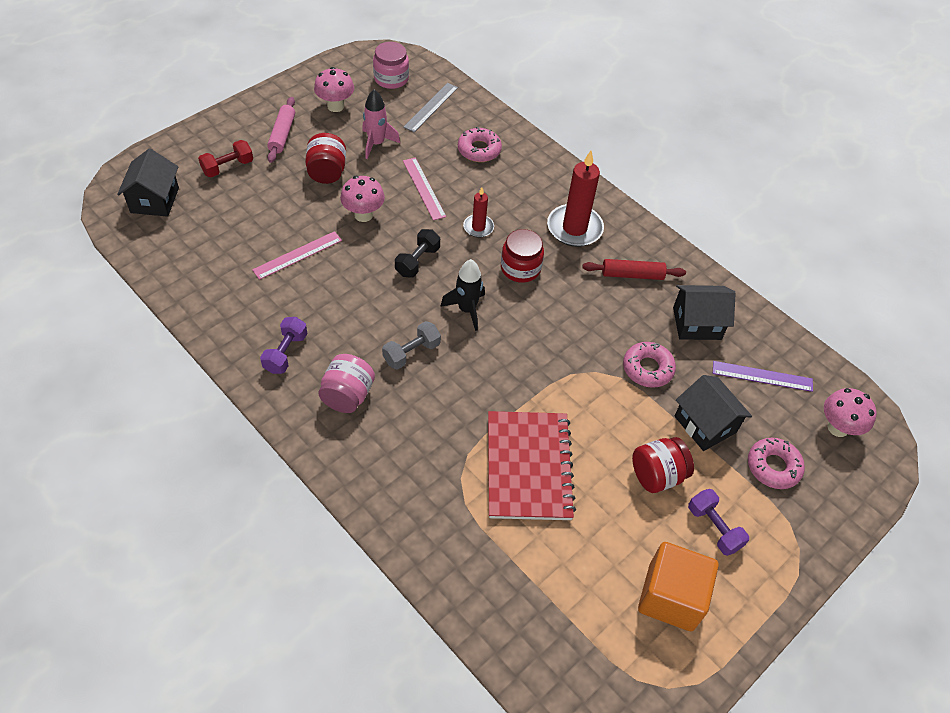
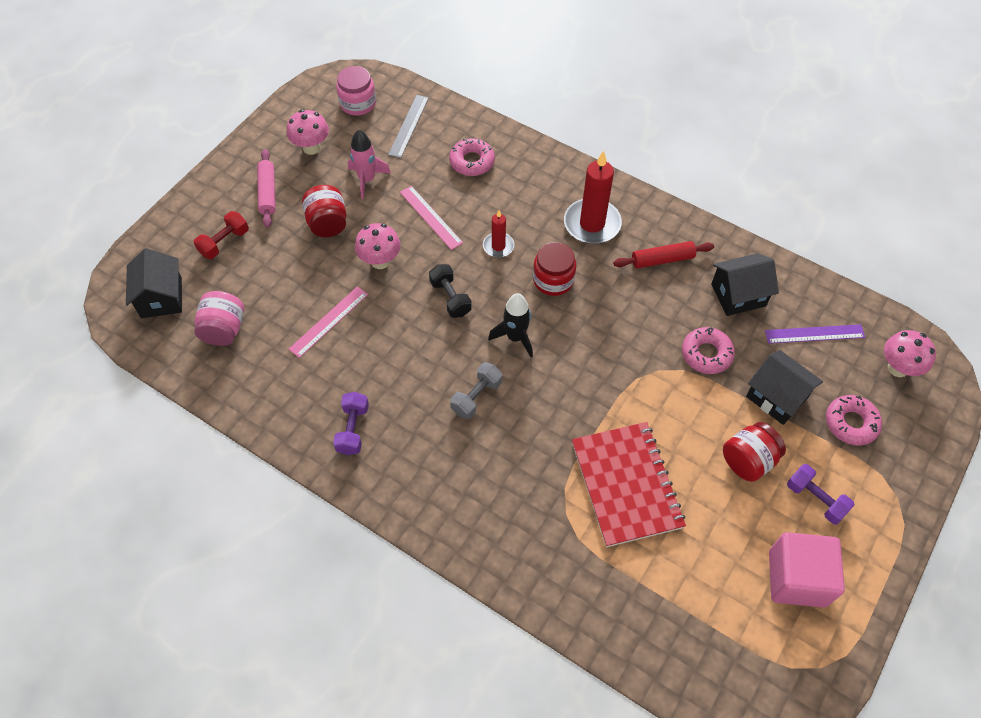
camera: 10 degrees left, 5 degrees up
(347, 395) = (429, 458): pink jar -> pink jar (224, 329)
(417, 261) = (450, 298): black dumbbell -> black dumbbell turned 45 degrees counterclockwise
(670, 597) = (797, 578): orange cube -> pink cube

